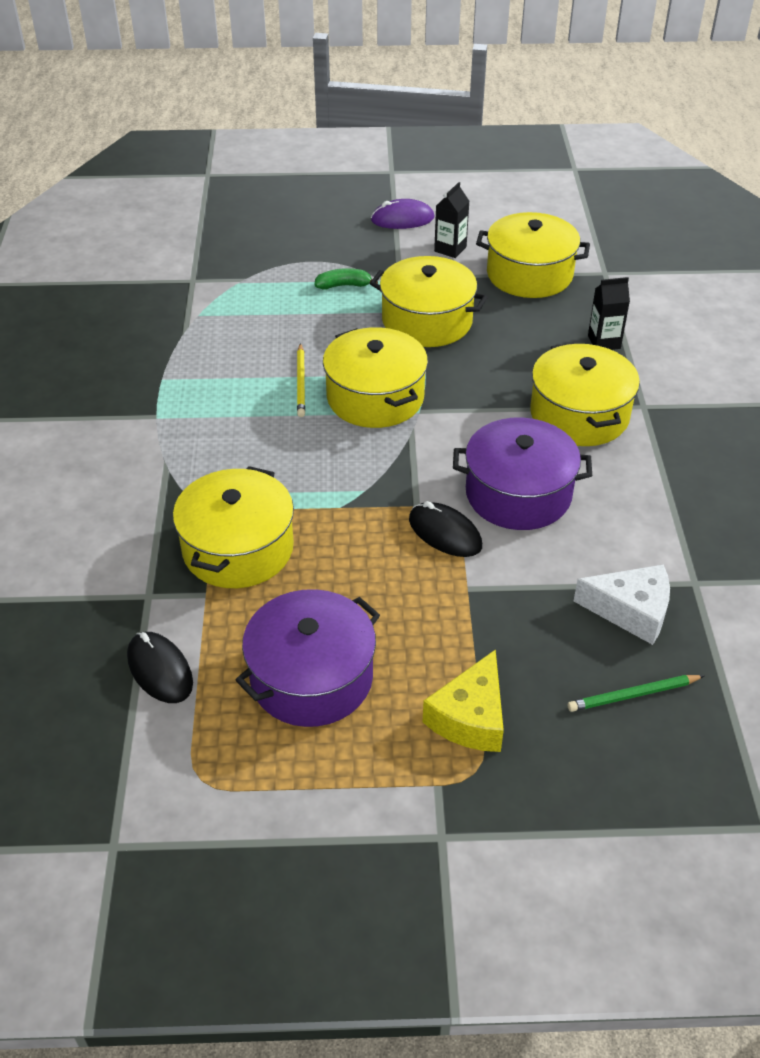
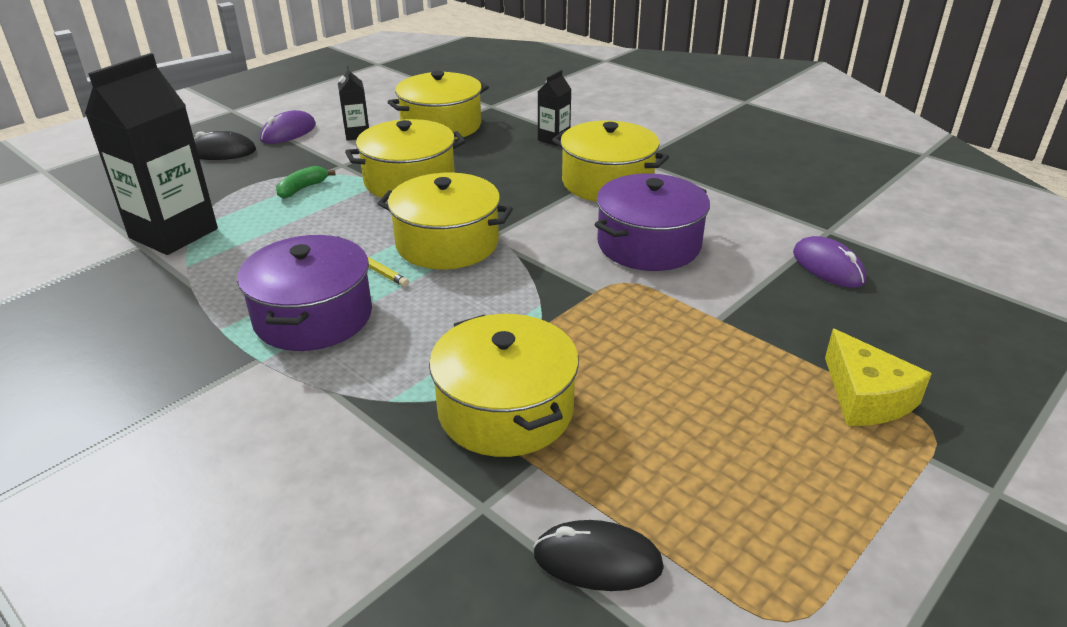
camera: 45 degrees left, 10 degrees down
(220, 281) = (173, 233): none -> black carton
(311, 677) = (725, 459): purple pot -> purple pot (313, 316)
(445, 533) = (644, 296): black mouse -> black mouse (222, 152)
(631, 611) = (828, 267): white cheese -> purple mouse
(633, 695) = (915, 311): green pencil -> none

